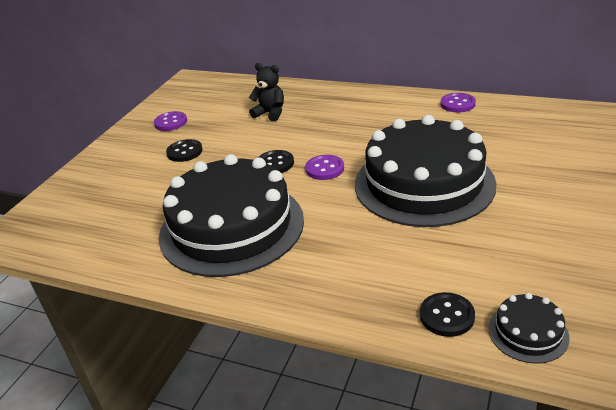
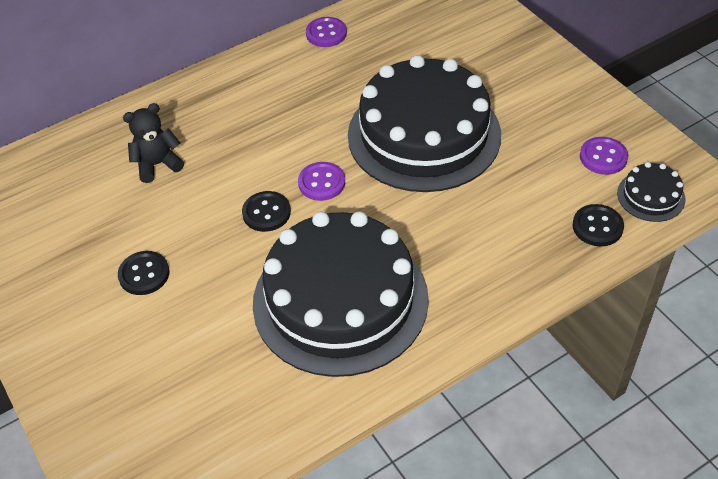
camera: 55 degrees left, 15 degrees up
(170, 122) = (53, 257): purple button -> purple button (603, 157)

